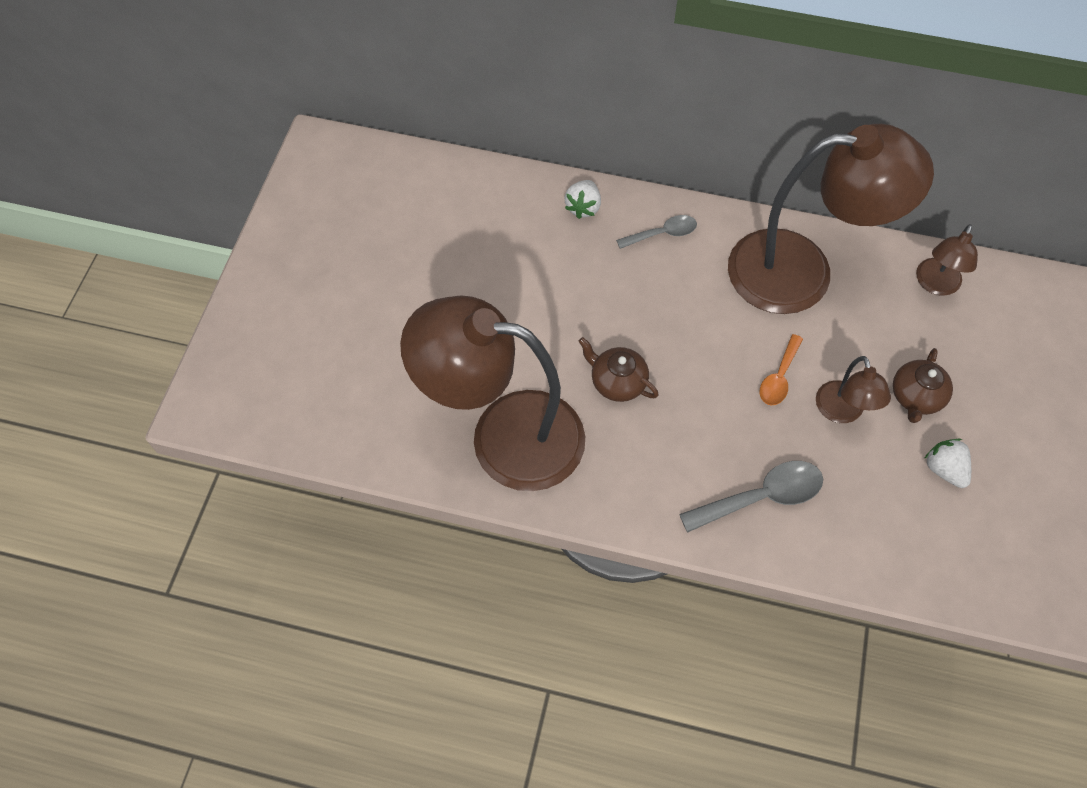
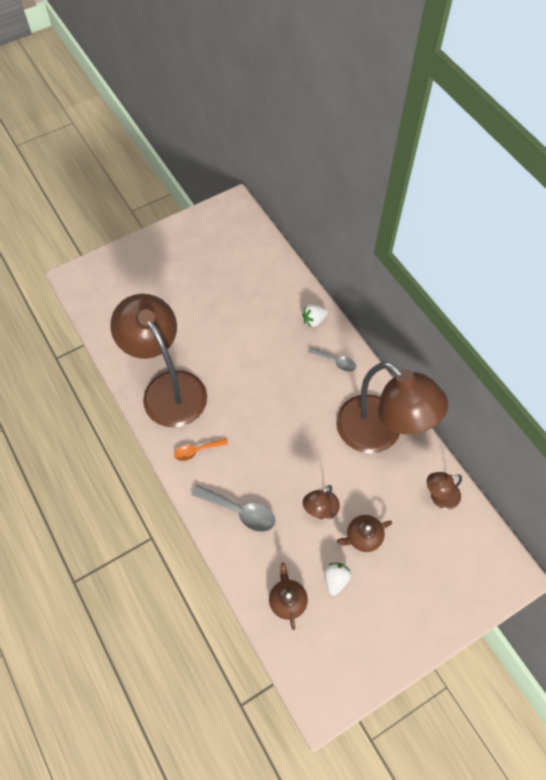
camera: 45 degrees right, 0 degrees up
(617, 382) = (238, 407): brown teapot -> brown teapot (287, 600)
(779, 377) = (310, 469): orange spoon -> orange spoon (197, 451)

